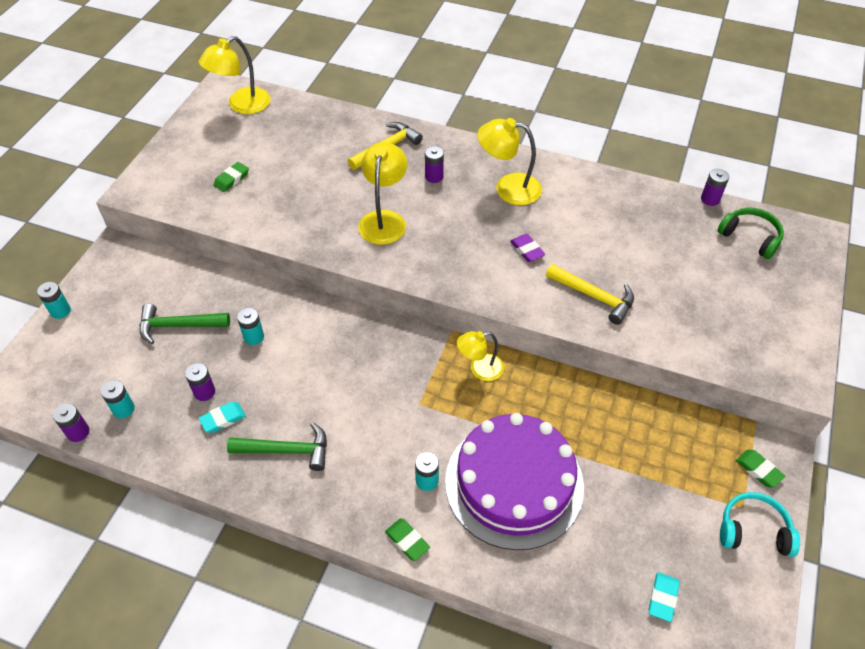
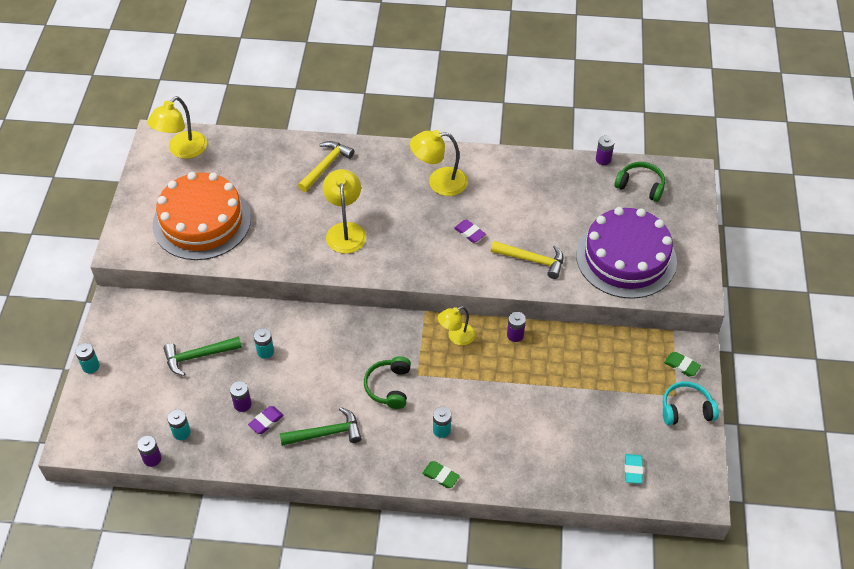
camera: 15 degrees left, 0 degrees up
(223, 419) = (266, 421): turquoise eraser -> purple eraser
(232, 179) = (202, 221): green eraser -> orange cake
(380, 411) = (389, 387): none -> green headphones
(434, 176) = (374, 184): purple battery -> purple battery (515, 335)
(514, 483) = (507, 417): purple cake -> purple cake (626, 258)

